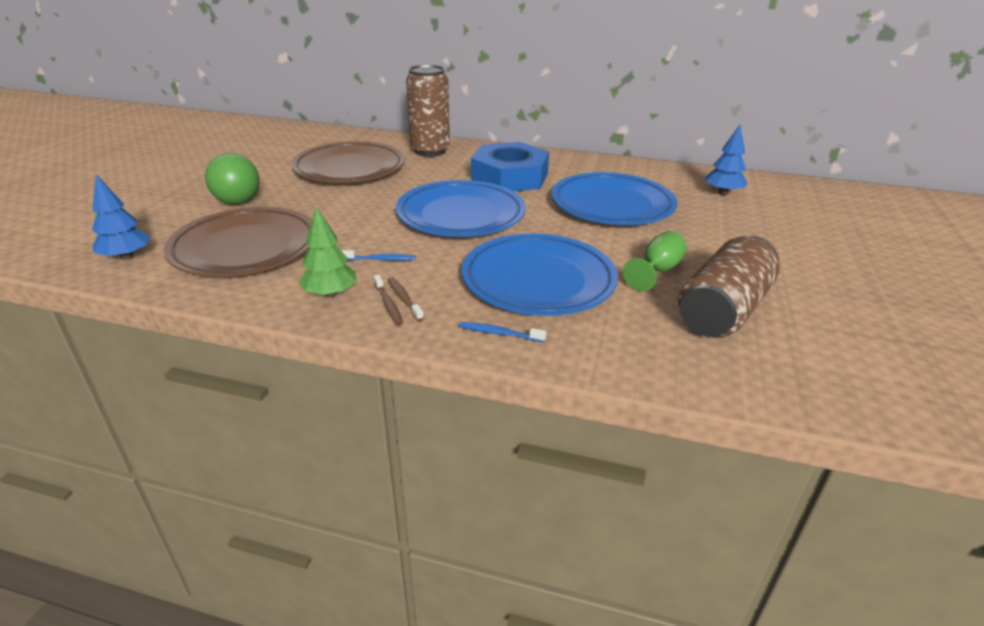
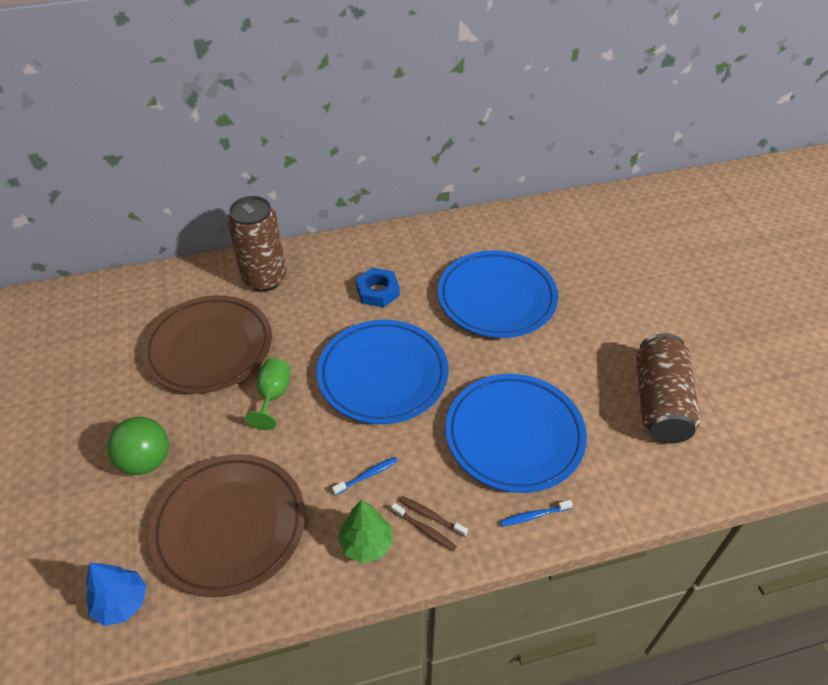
camera: 30 degrees left, 15 degrees up
(509, 177) = (377, 291): blue nut -> blue nut, size x0.53
(657, 271) = (588, 376): green goblet -> green goblet (273, 396)
(722, 193) = (568, 237): blue tree -> none

